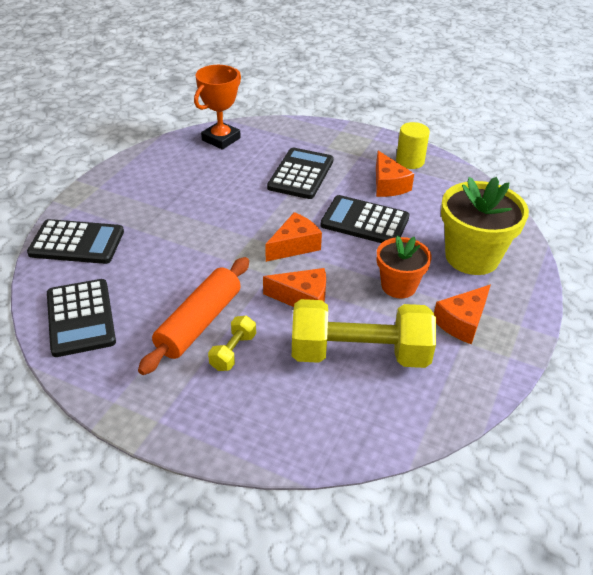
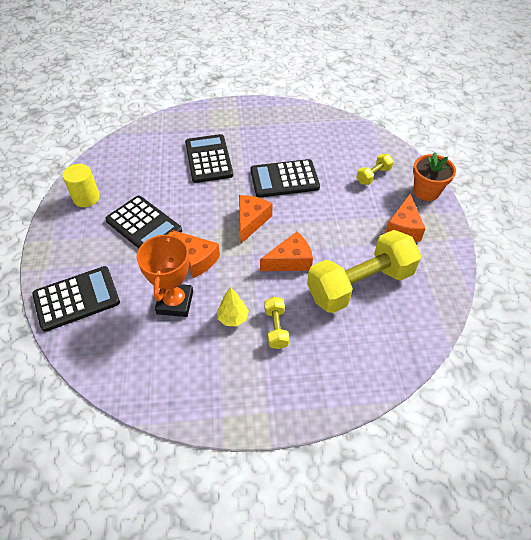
camera: 30 degrees left, 10 degrees up
(80, 318) = (137, 362): black calculator -> black calculator (144, 225)
(199, 323) = (233, 318): orange rolling pin -> yellow tree
(221, 139) = (121, 153): orange trophy -> orange trophy (175, 302)
(388, 185) = (277, 142): orange cheese -> orange cheese (196, 259)
(398, 286) = (345, 220): orange flower pot -> orange flower pot (426, 191)
(410, 161) = (277, 116): yellow cylinder -> yellow cylinder (86, 198)
(472, 257) = (373, 175): yellow flower pot -> yellow dumbbell

